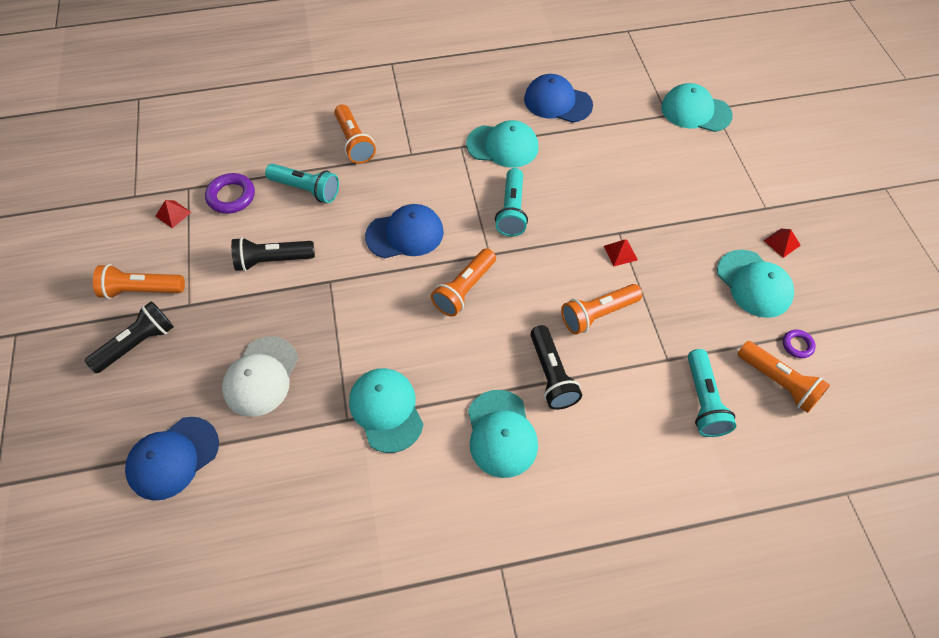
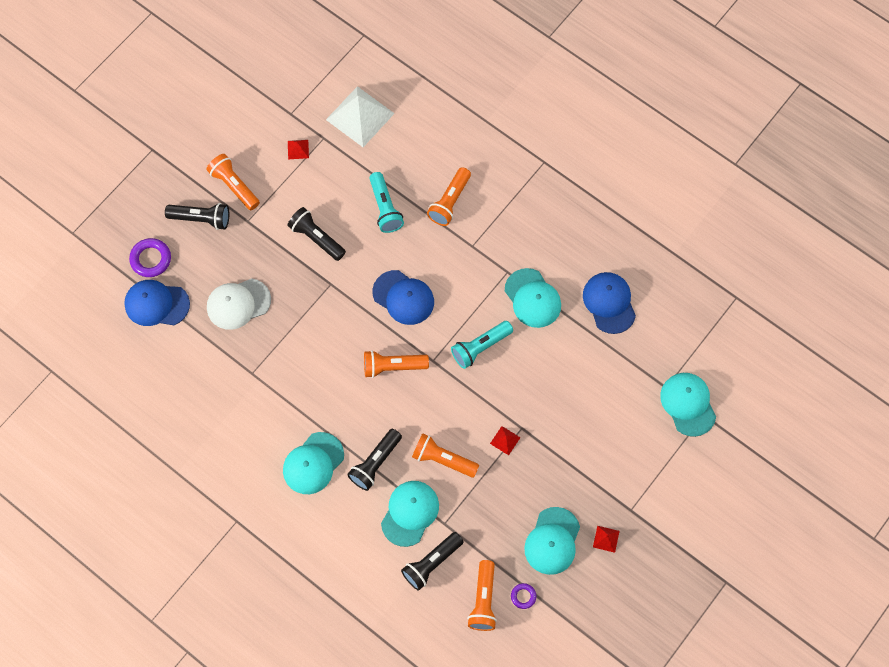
camera: 50 degrees right, 10 degrees up
(203, 149) = (360, 116): none -> white pyramid
(231, 196) = (340, 169): purple ring -> purple ring (151, 259)
(386, 410) = (275, 389): turquoise cap -> turquoise cap (410, 513)
(703, 401) = (431, 563): turquoise flashlight -> black flashlight

